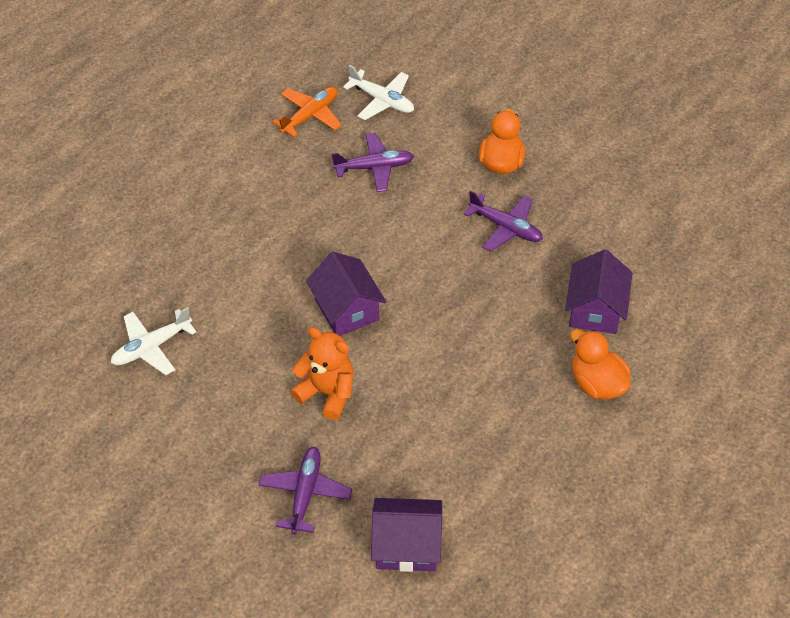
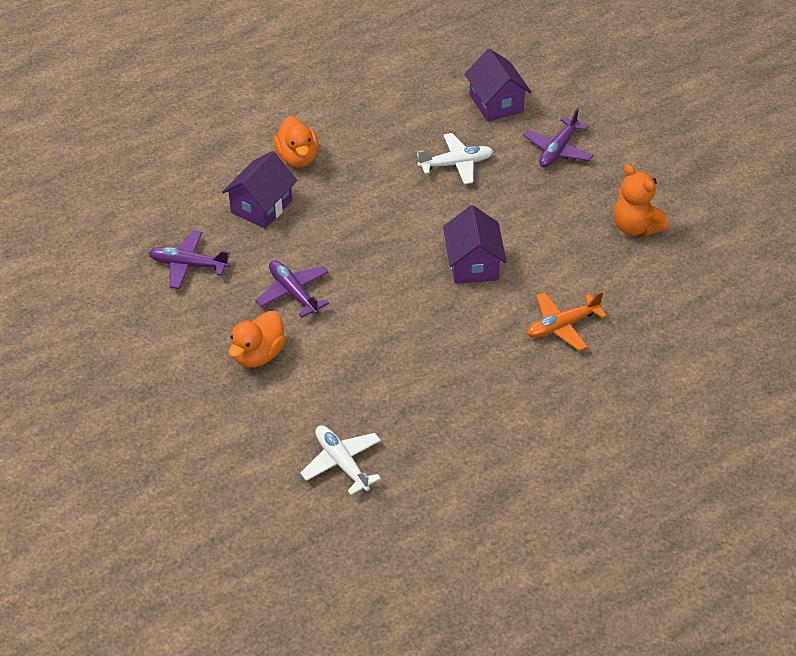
camera: 160 degrees left, 5 degrees down
(151, 347) = (657, 282): white plane -> white plane (456, 164)
(310, 115) = (429, 468): orange plane -> orange plane (562, 326)
(327, 392) = (515, 208): orange teddy bear -> orange teddy bear (635, 227)
(374, 167) = (387, 388): purple plane -> purple plane (188, 265)
(407, 546) = (496, 103): purple house -> purple house turned 45 degrees clockwise

